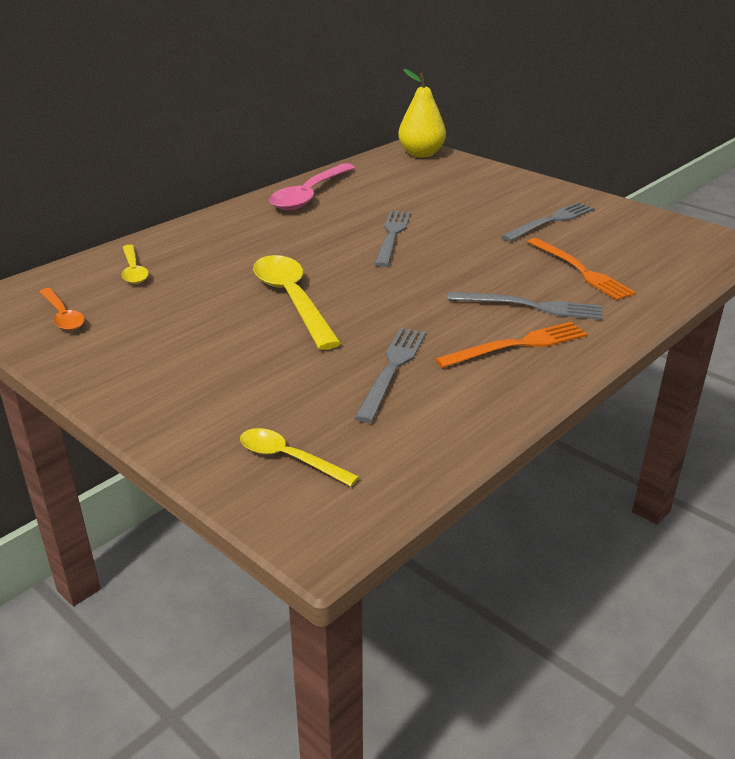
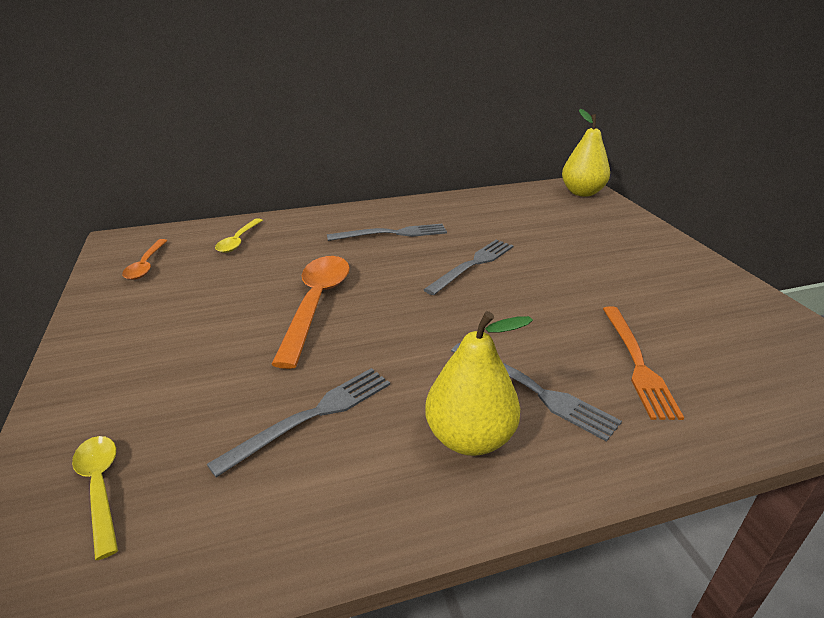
camera: 30 degrees right, 0 degrees up
(292, 299) = (316, 304): yellow spoon -> orange spoon
(309, 195) = (443, 209): pink spoon -> none
(517, 345) = (469, 438): orange fork -> yellow pear
(550, 221) = (654, 292): grey fork -> grey fork (392, 233)

